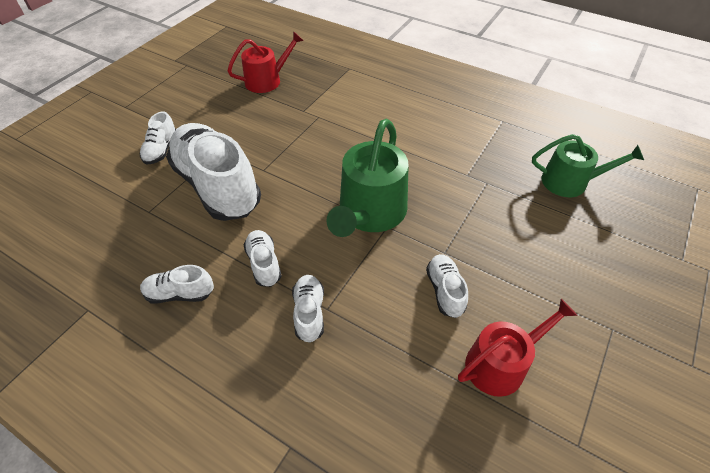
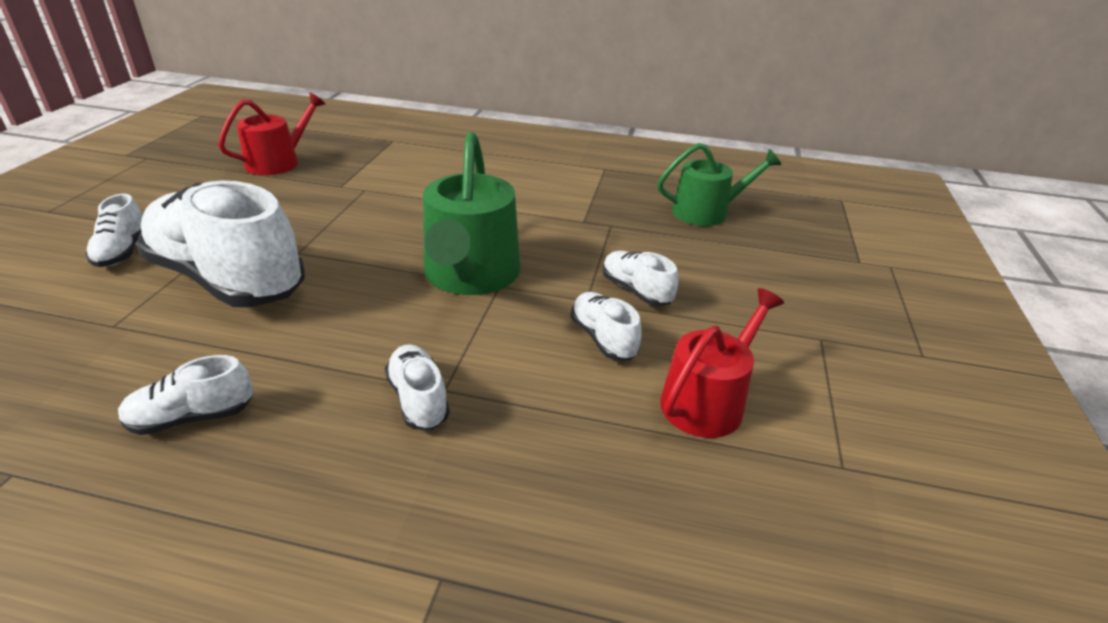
camera: 20 degrees left, 15 degrees down
(264, 264) = (329, 355): white shoe -> white shoe (636, 291)

